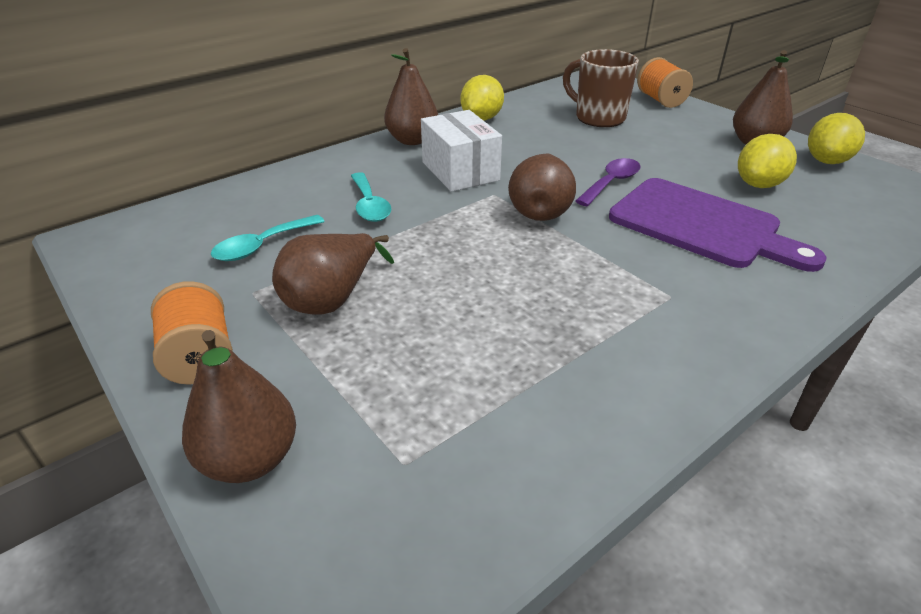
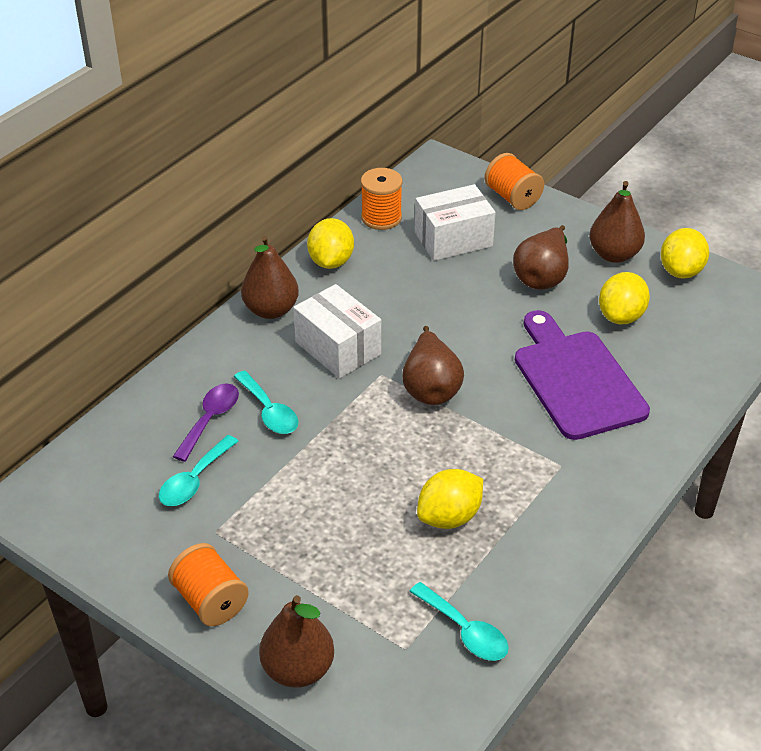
camera: 15 degrees left, 5 degrees up
(332, 298) = (287, 524): brown pear -> brown pear (542, 277)
(495, 459) = (465, 631): none -> turquoise spoon
(520, 323) = (449, 517): none -> yellow lemon
(537, 99) = (381, 218): none -> orange spool
(598, 118) = (453, 239): brown mug -> white box
(611, 183) = (487, 338): purple spoon -> purple spoon (210, 419)
(701, 225) = (576, 380): purple cutting board -> purple cutting board turned 135 degrees counterclockwise

